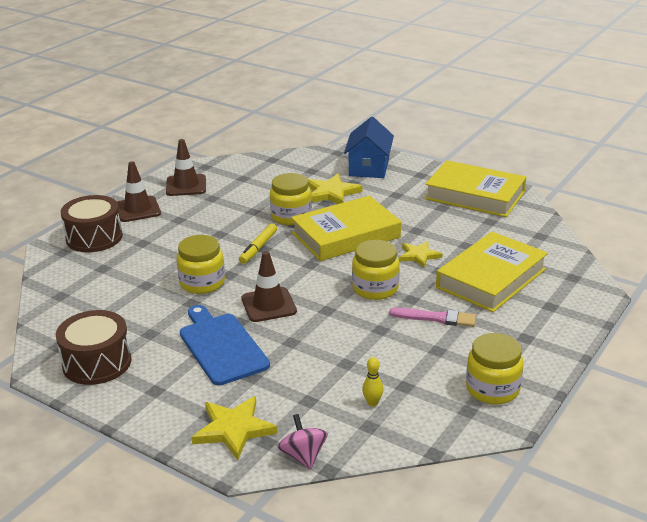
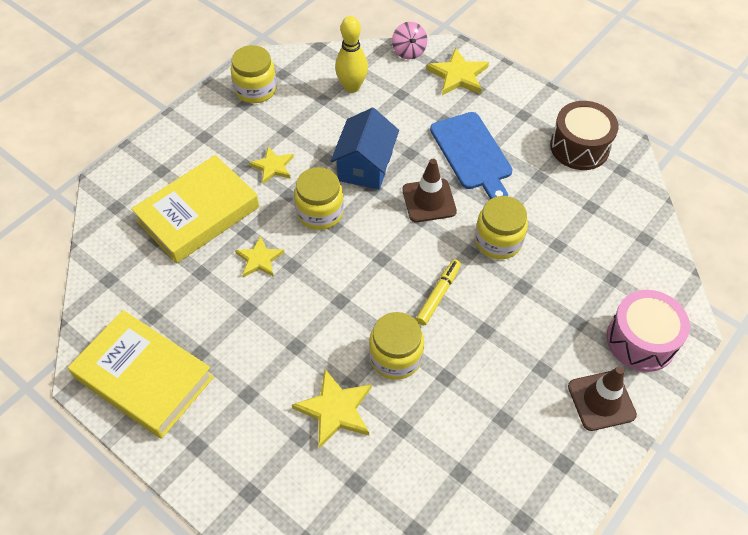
camera: 175 degrees left, 25 degrees up
(94, 237) = (641, 340): brown drum -> pink drum
(186, 185) = (544, 460): brown traffic cone -> none
(346, 235) = (333, 307): yellow book -> none
(368, 167) = (267, 479): blue house -> blue house (365, 166)
(372, 403) = (352, 87): yellow bowling pin -> yellow bowling pin, size x1.98
(436, 318) = (273, 166): pink brush -> yellow star

